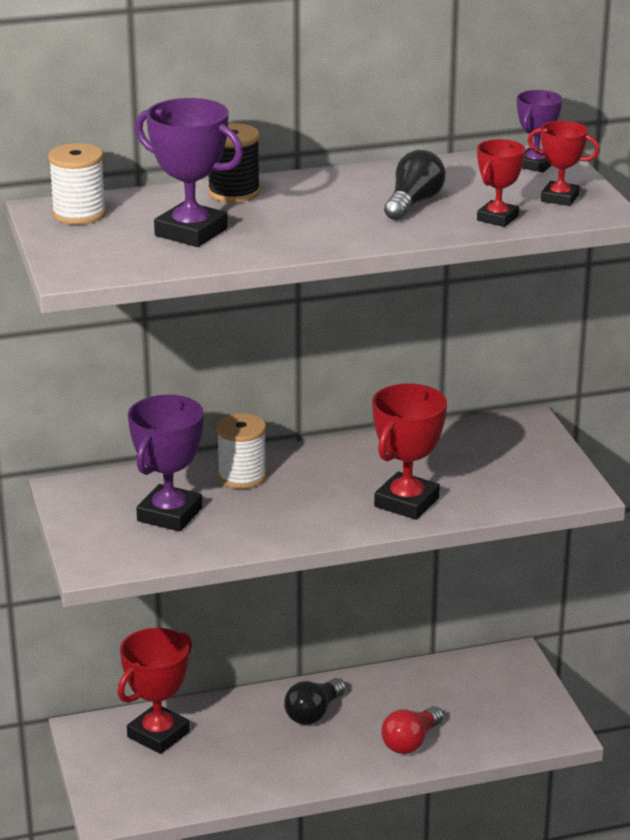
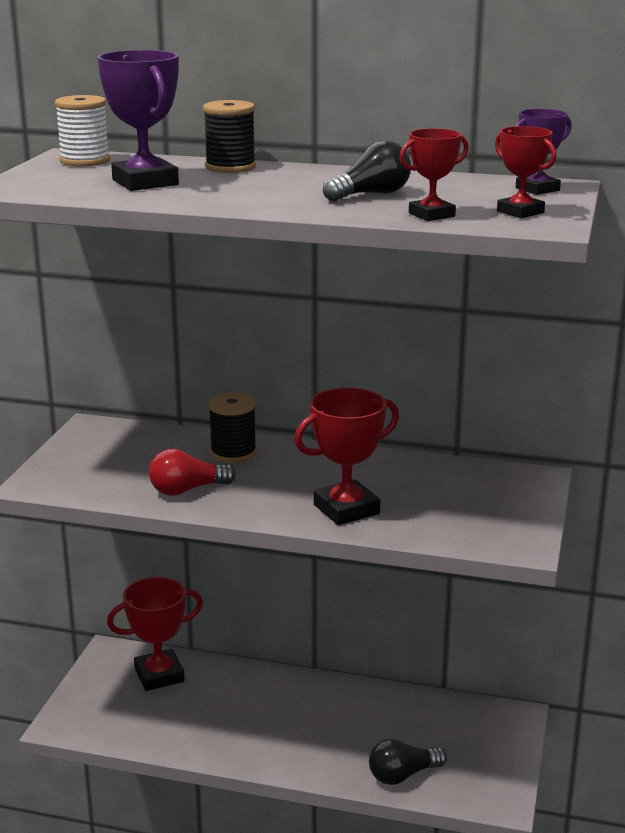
camera: 30 degrees right, 5 degrees down
(169, 514) = (141, 464): purple trophy -> none
(242, 476) = (233, 453): white spool -> black spool
(314, 713) = (296, 702): black light bulb -> black light bulb (402, 775)
(411, 742) = (355, 757): red light bulb -> red light bulb (187, 490)

